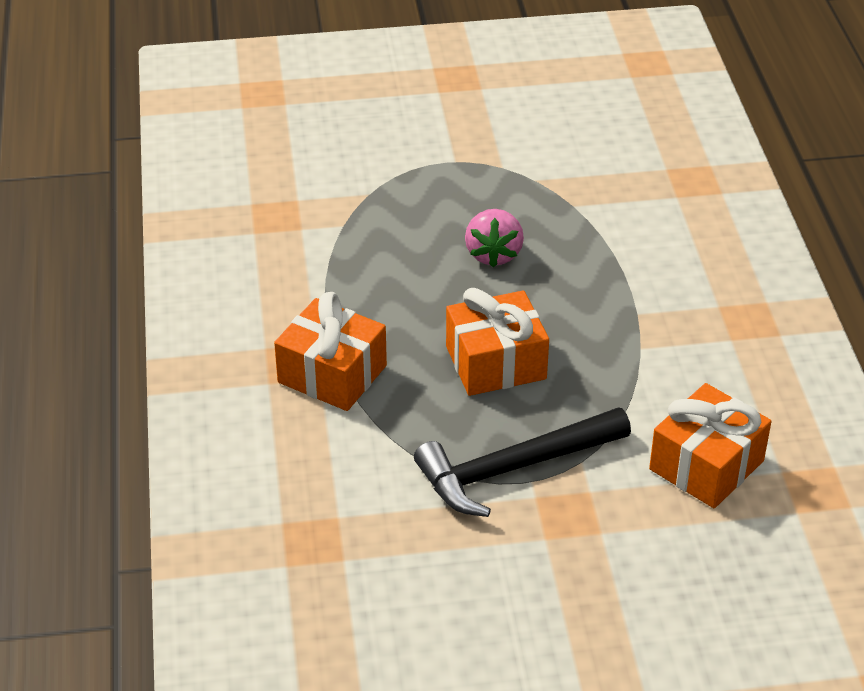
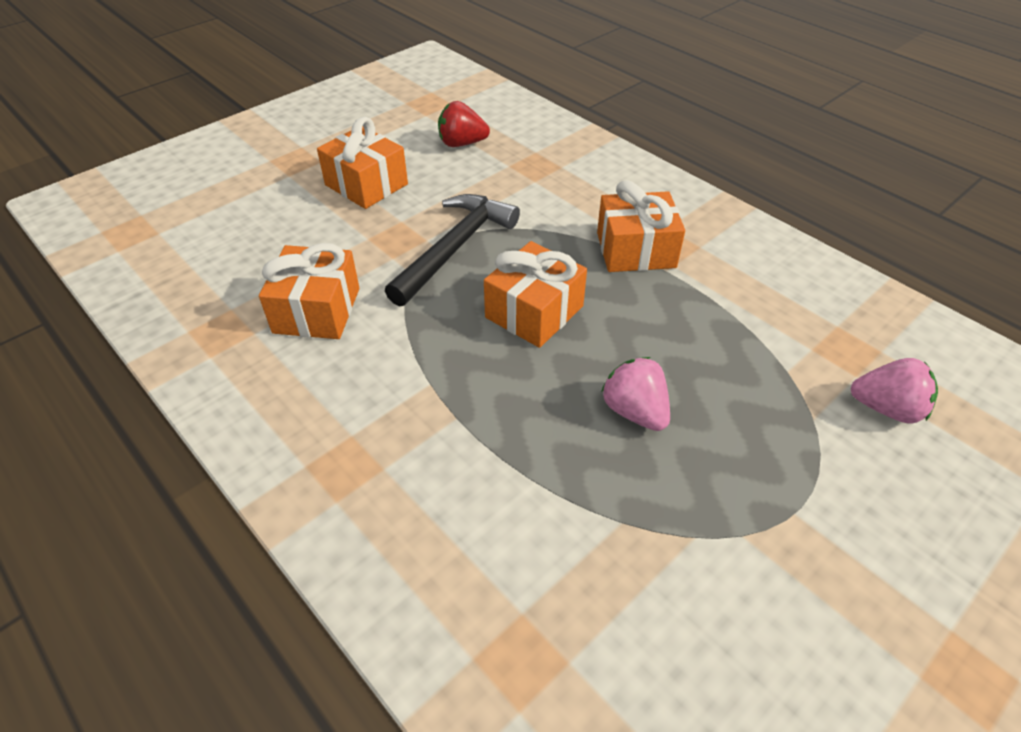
camera: 145 degrees right, 5 degrees up
(310, 175) = (886, 408): none -> pink strawberry
(367, 633) = (462, 143): none -> red strawberry
(550, 621) = (366, 185): none -> orange gift

